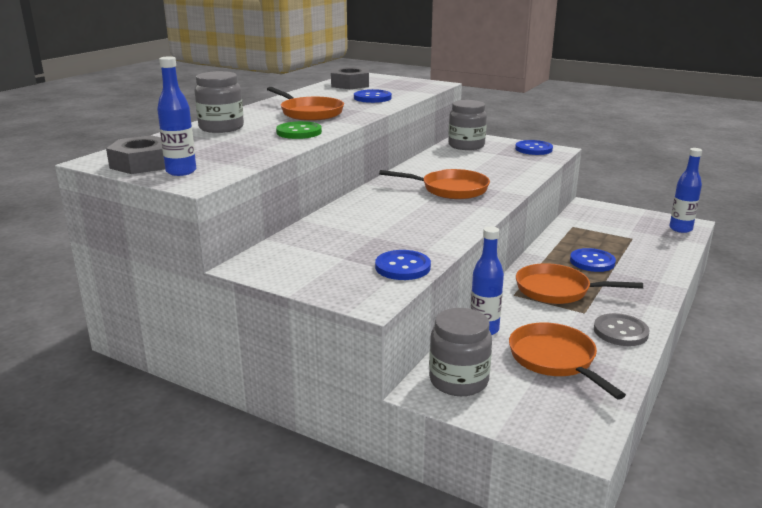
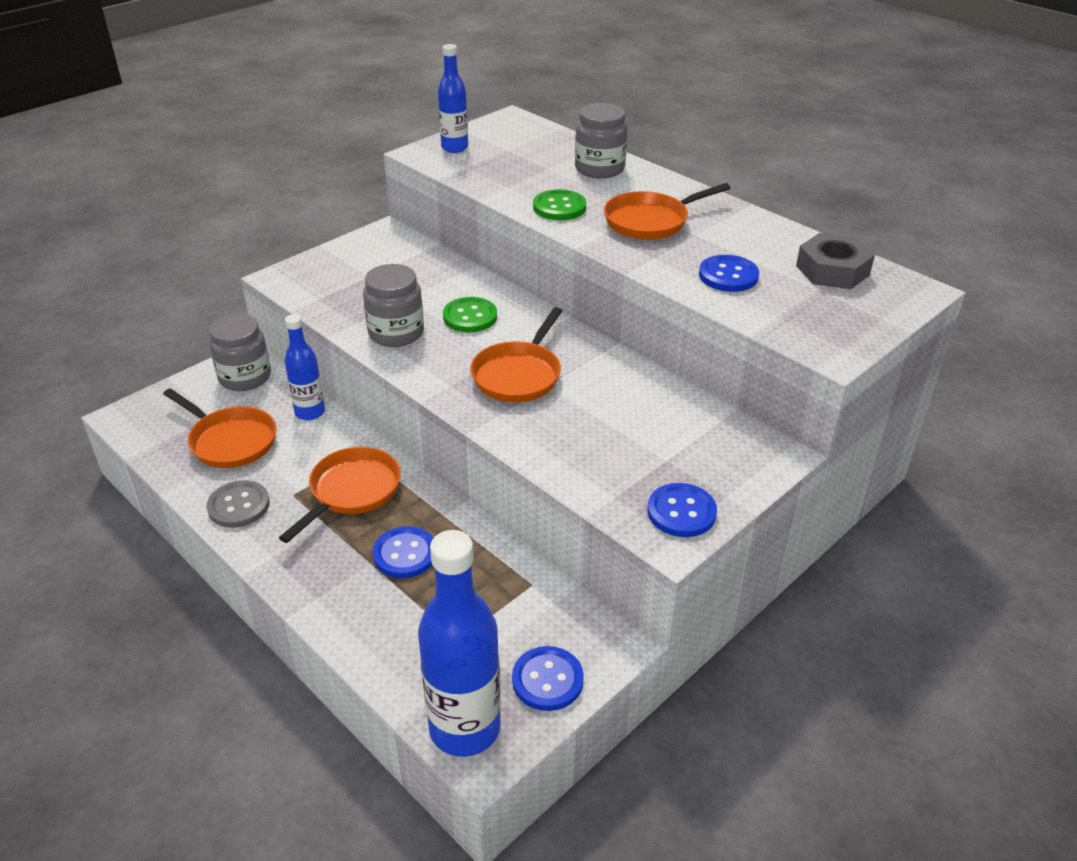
camera: 105 degrees right, 15 degrees up
(142, 163) = (489, 134): grey nut -> none
(387, 211) = (470, 317): none -> green button
(402, 267) = (327, 302): blue button -> blue button (547, 680)
(466, 146) = (719, 438): grey jar -> grey jar (396, 333)
(555, 359) = (230, 441): orange pan -> orange pan turned 45 degrees clockwise
(680, 229) = (465, 728): blue bottle -> blue bottle, size x1.71

